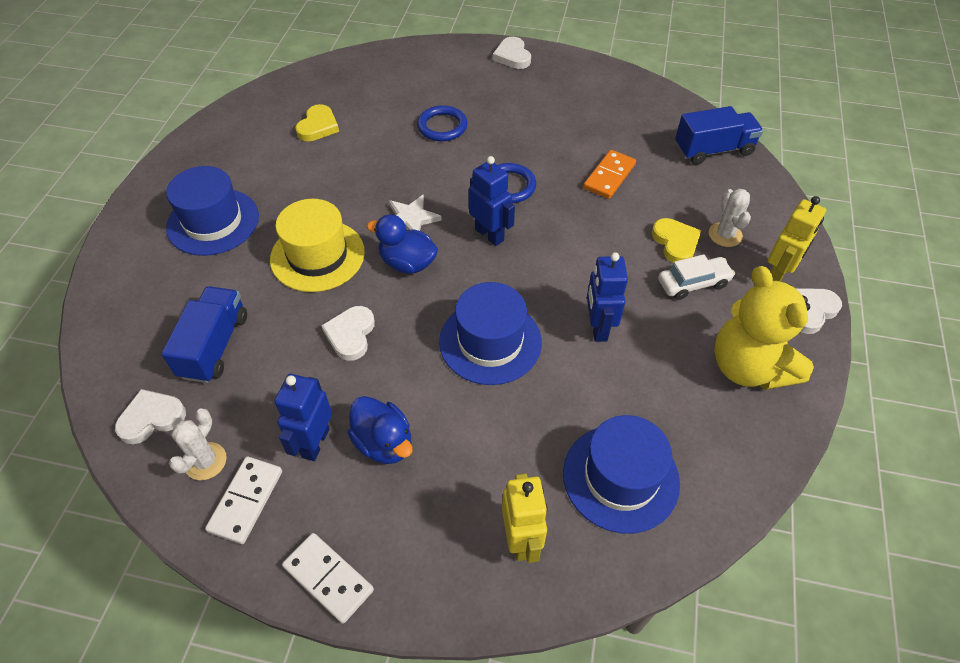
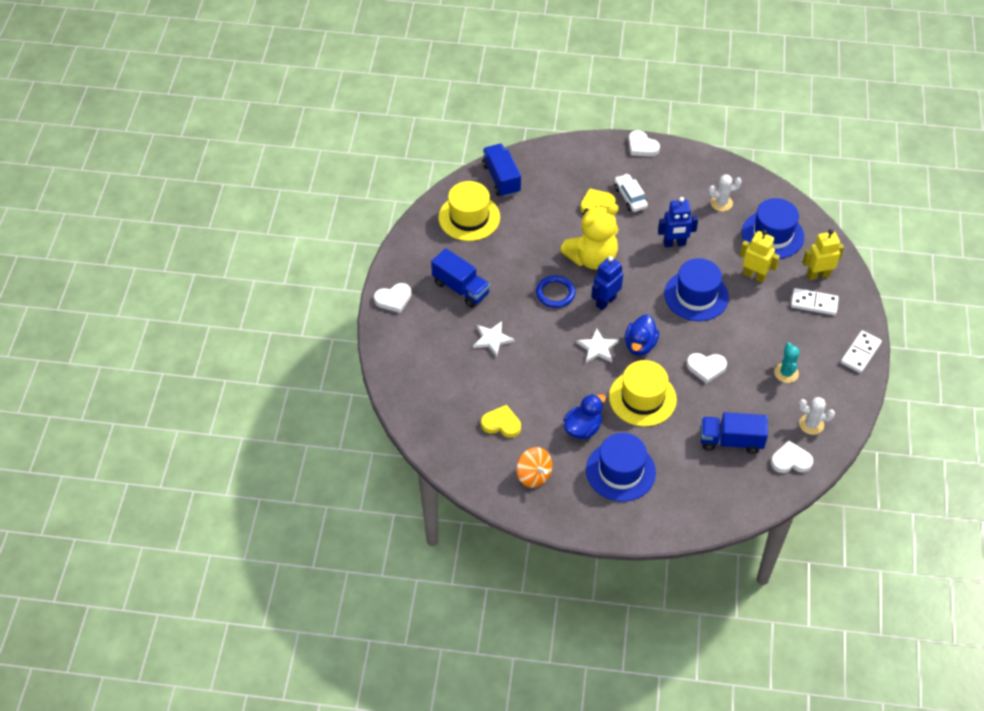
camera: 95 degrees left, 0 degrees up
(151, 418) = (791, 460): white heart -> white heart turned 120 degrees clockwise
(238, 147) = (533, 475): none -> orange spinning top
(246, 501) = (829, 398): white domino -> white domino (814, 303)
(315, 443) = (786, 373): blue robot -> turquoise cactus
(384, 443) = (778, 340): blue duck -> blue duck (582, 428)
(442, 126) = (492, 339): blue ring -> white star
(524, 106) = (461, 288): none -> blue truck
(609, 176) = (537, 237): orange domino -> none
(640, 118) = (469, 217): none -> yellow hat
(725, 235) = (585, 179): white cactus -> white cactus (721, 203)
(748, 367) = (689, 177): yellow teddy bear -> yellow teddy bear (592, 258)
(778, 274) = (615, 157): yellow robot -> yellow robot (754, 275)

